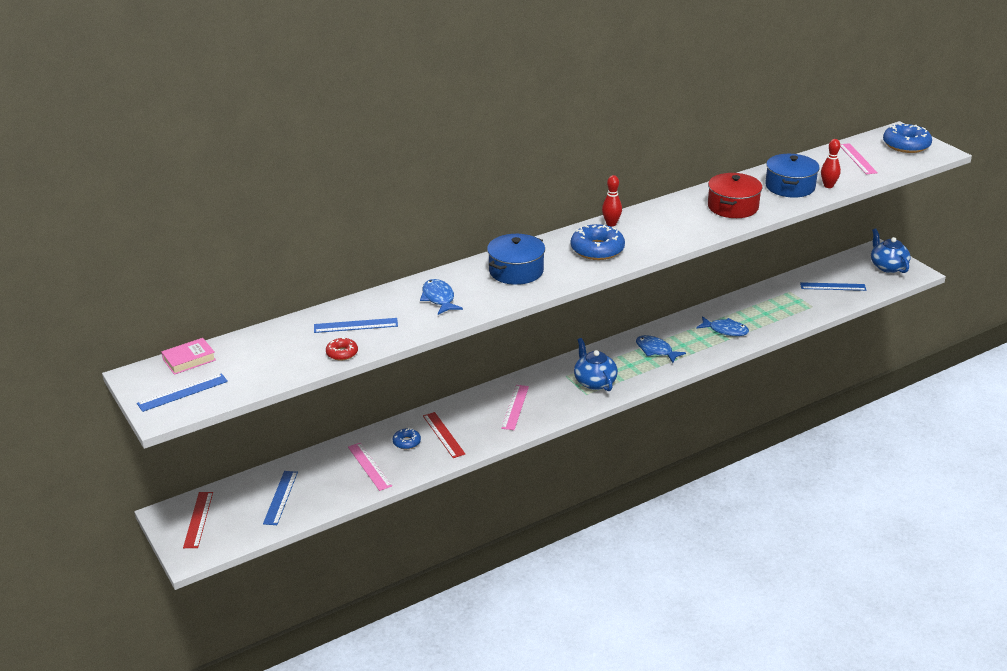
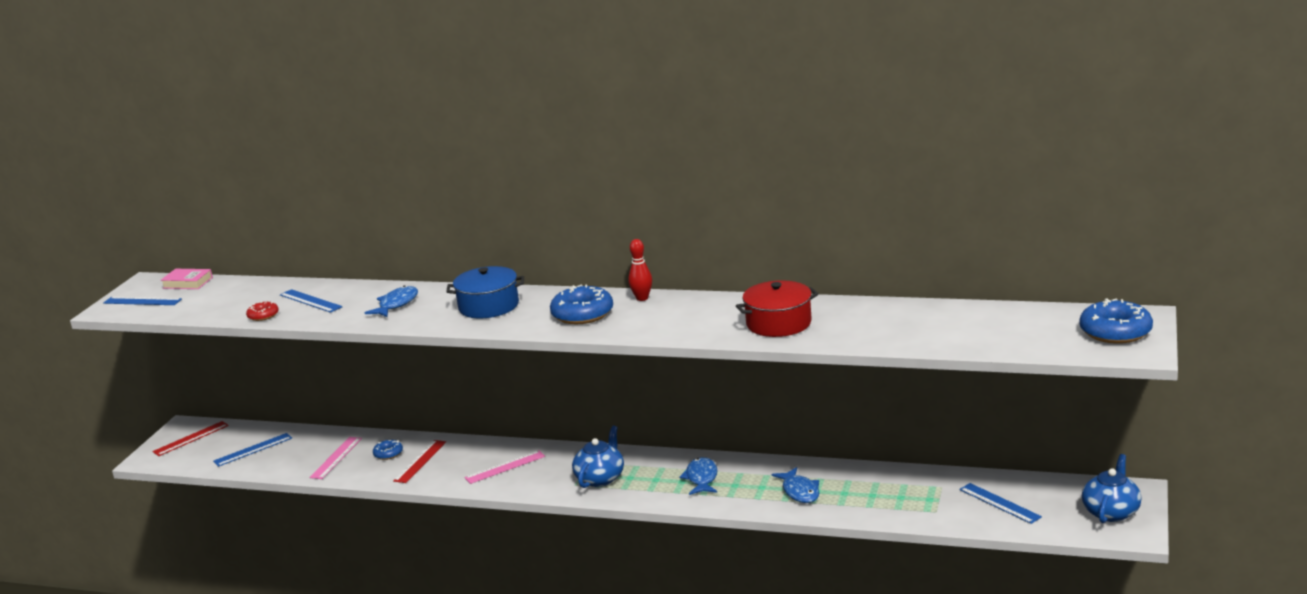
camera: 50 degrees right, 10 degrees down
(790, 186) = (879, 326): blue pot -> none
(828, 186) = (921, 339): red bowling pin -> none
(857, 159) = (1020, 326): pink ruler -> none

